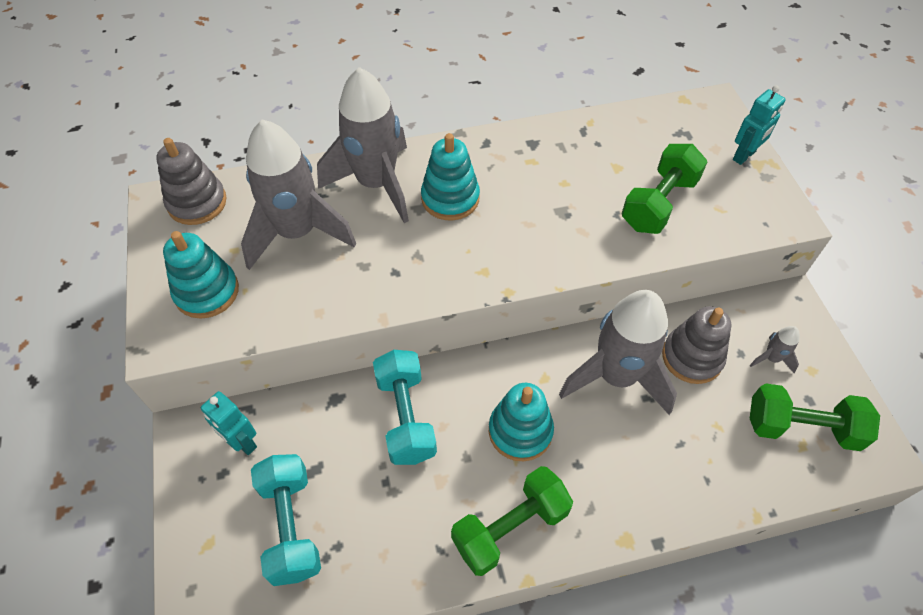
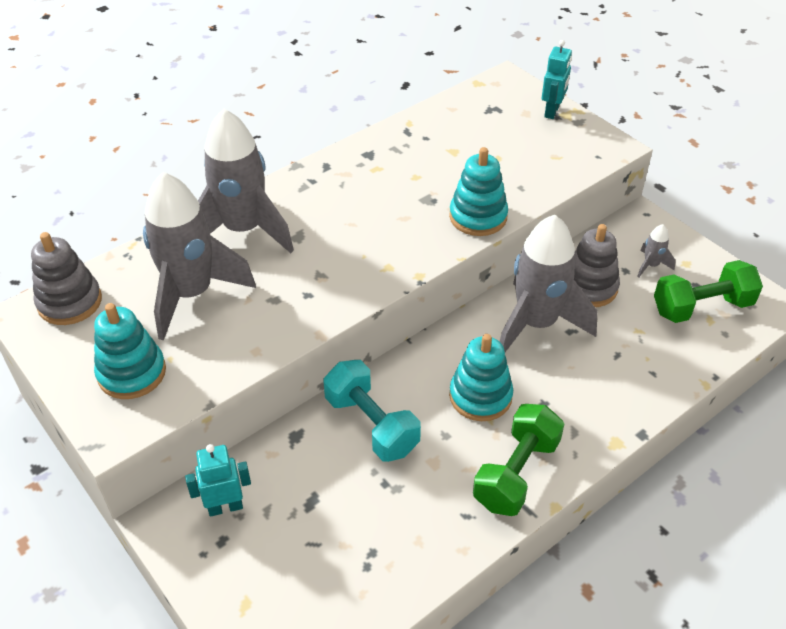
camera: 25 degrees left, 10 degrees down
(242, 442) = (225, 507): turquoise robot -> turquoise robot turned 150 degrees clockwise
(291, 526) = (318, 555): turquoise dumbbell -> none
(450, 198) = (321, 220): turquoise stacking toy -> turquoise stacking toy (478, 217)
(658, 203) = (504, 168): green dumbbell -> none

